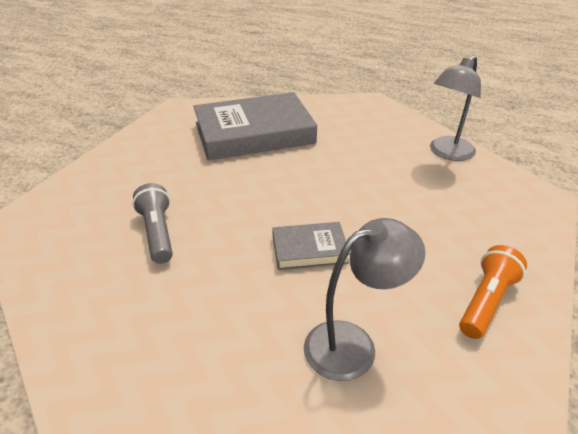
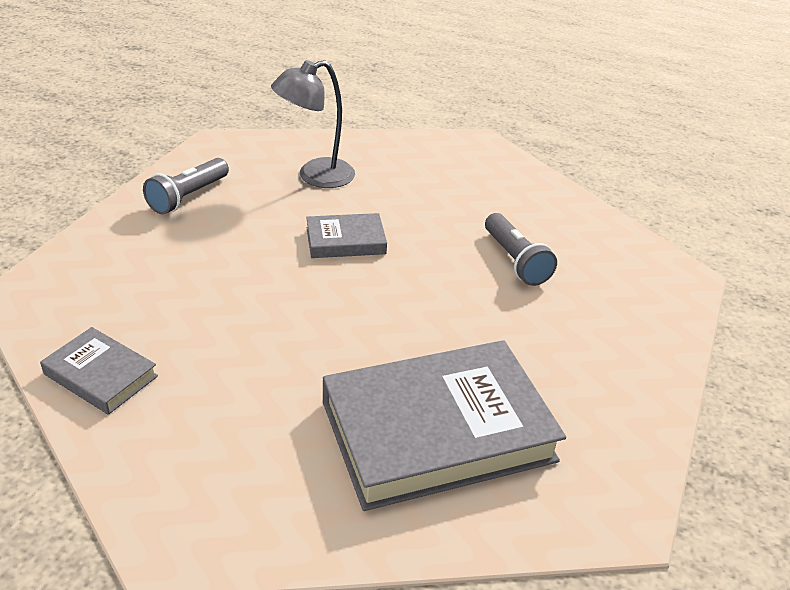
camera: 175 degrees right, 0 degrees up
(447, 153) = (101, 375): grey lamp -> grey book
(486, 301) = (188, 197): orange flashlight -> grey flashlight

